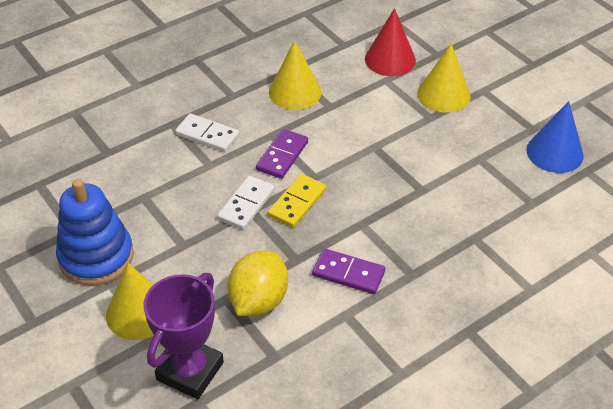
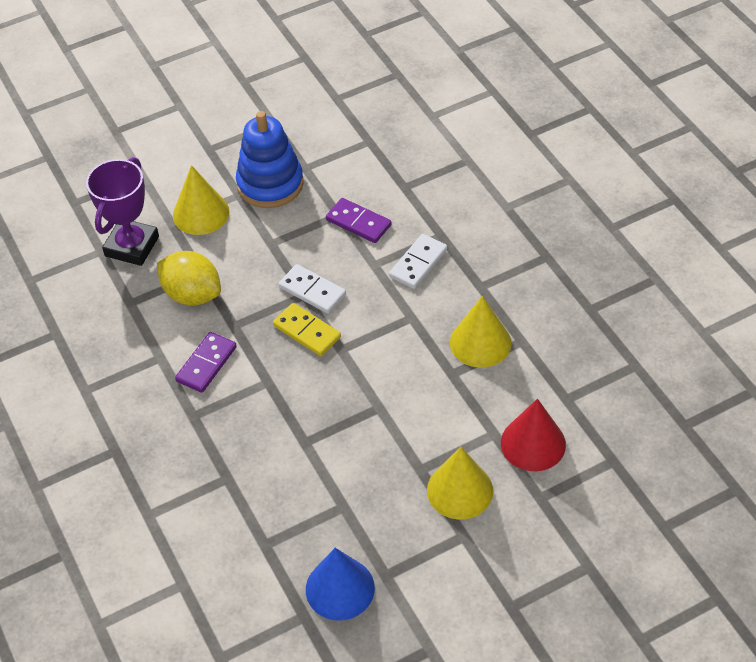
camera: 100 degrees right, 5 degrees up
(190, 371) = (132, 246): purple trophy -> purple trophy turned 75 degrees clockwise
(282, 156) = (377, 324): purple domino -> purple domino (358, 222)

